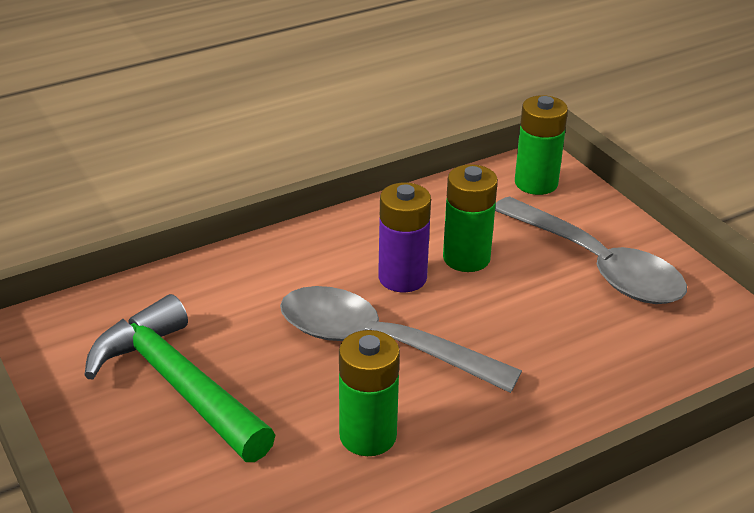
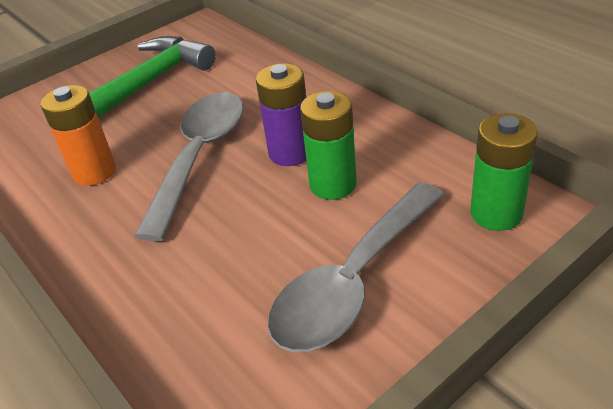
camera: 85 degrees right, 5 degrees up
(368, 436) = (94, 172): green battery -> orange battery

